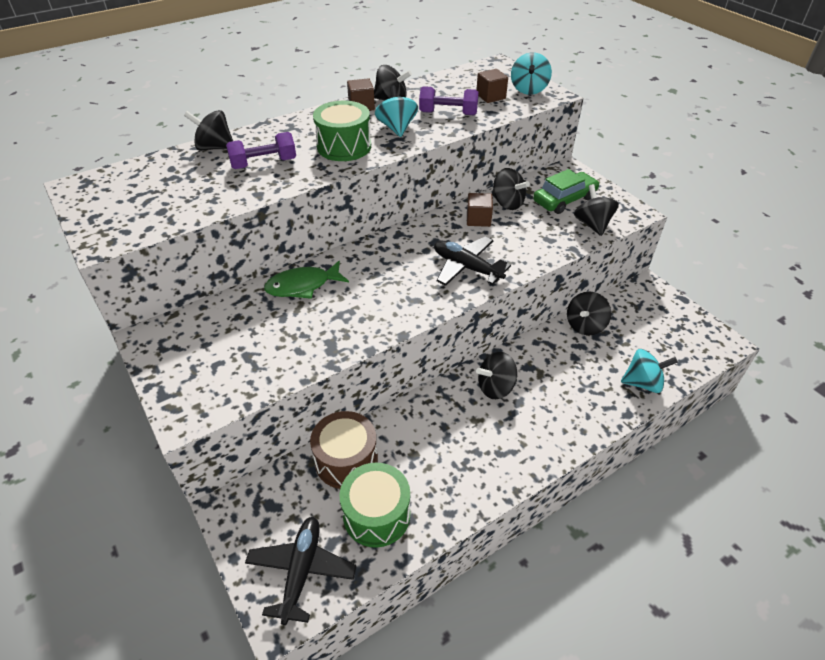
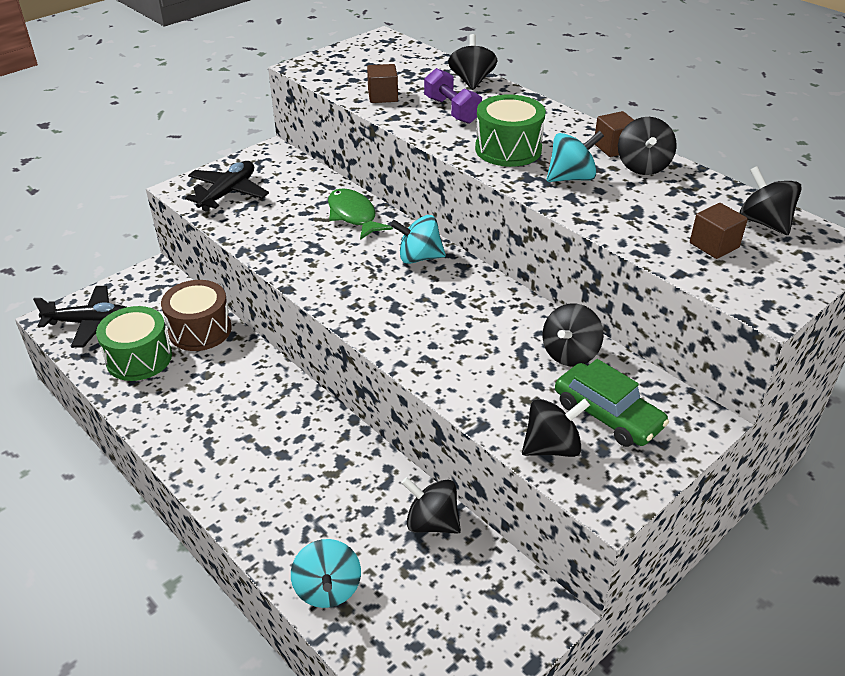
camera: 80 degrees right, 5 degrees down
(448, 113) = (635, 212): purple dumbbell -> none
(466, 267) = (412, 325): black plane -> black plane (228, 193)
(478, 219) = (519, 328): brown cube -> brown cube (383, 96)
(495, 387) = (303, 432): black spinning top -> black spinning top (764, 222)
(528, 89) = (767, 281): turquoise spinning top -> turquoise spinning top (419, 257)

